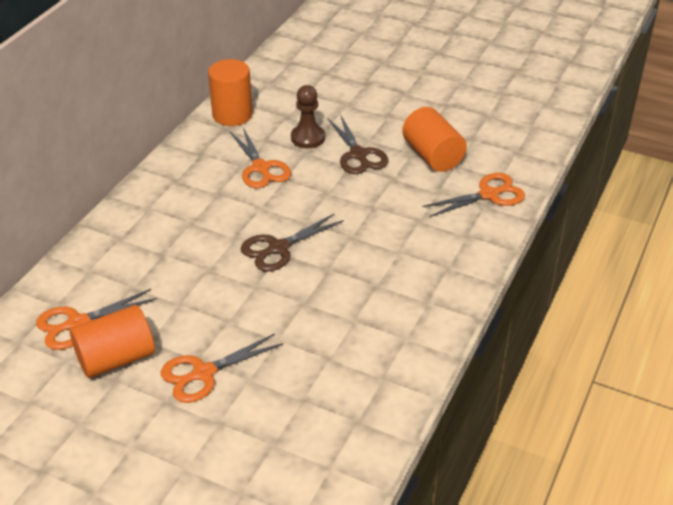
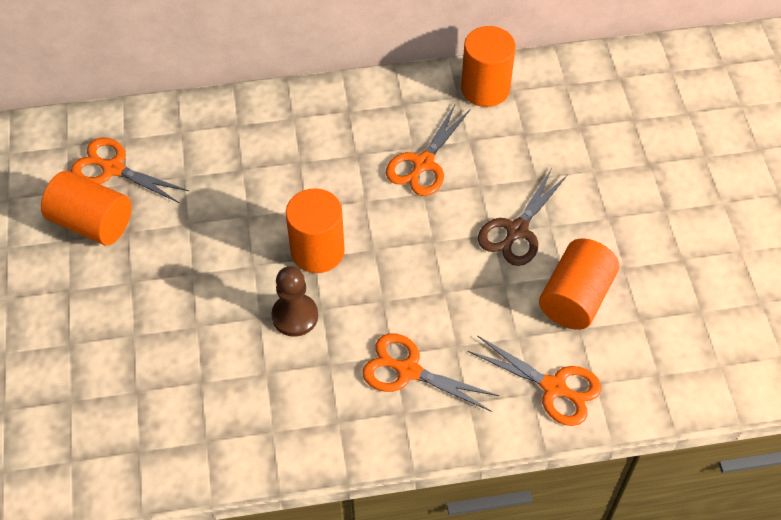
camera: 55 degrees right, 15 degrees up
(203, 373) = (117, 296): orange scissors -> orange scissors (408, 371)
(278, 248) = (317, 251): brown scissors -> orange cylinder
(308, 138) = (505, 172): brown pawn -> brown pawn (295, 316)

